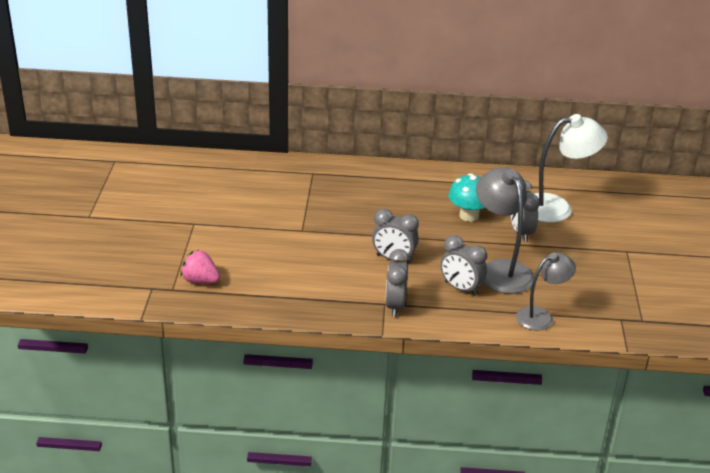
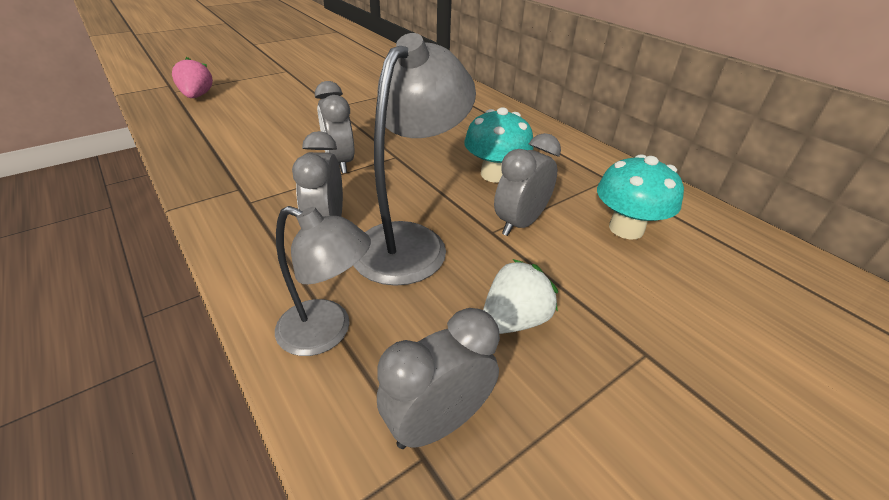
camera: 50 degrees right, 5 degrees up
(395, 306) = (239, 196): grey clock -> grey clock (437, 423)
(557, 207) = (626, 228): white lamp -> turquoise mushroom
(581, 269) = (514, 320): none -> white strawberry

